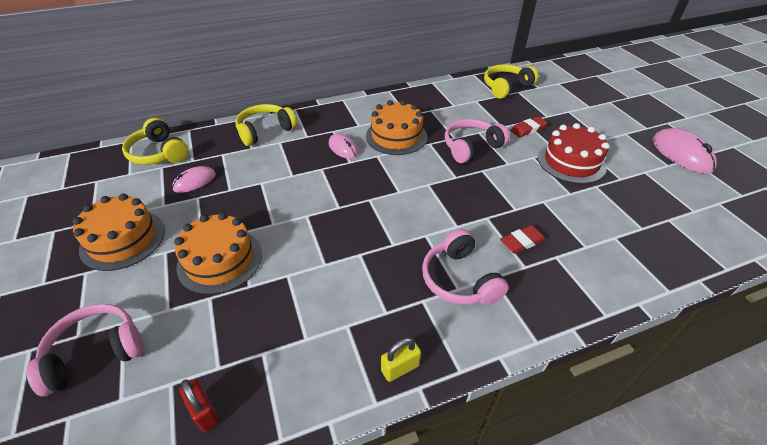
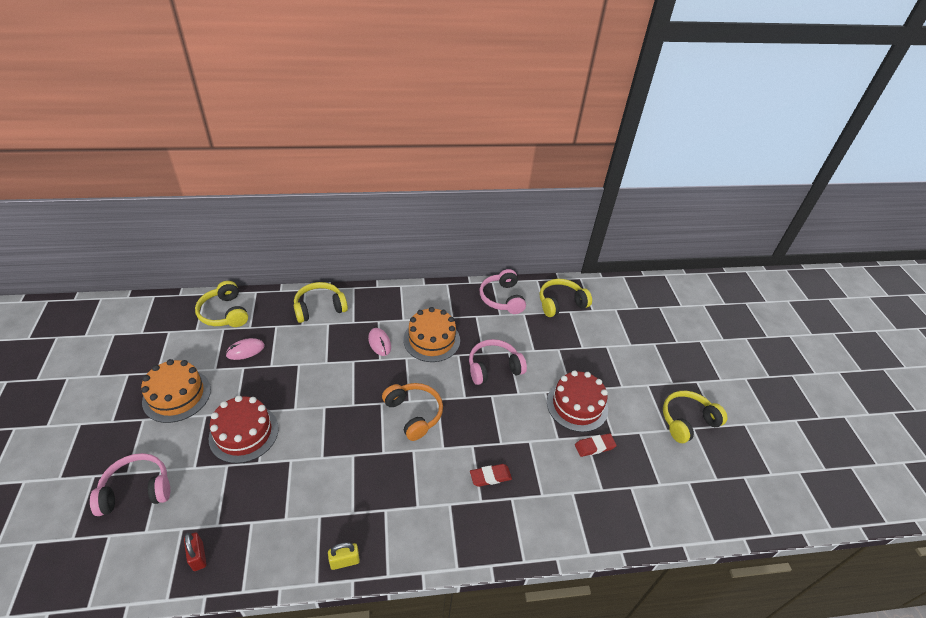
camera: 10 degrees right, 0 degrees up
(220, 260) = (244, 433): orange cake -> red cake
(410, 202) = (414, 414): none -> orange headphones
(459, 279) = (422, 498): pink headphones -> pink headphones (502, 298)
(528, 129) = (556, 359): red eraser -> red eraser (594, 446)
(681, 154) = (687, 421): pink mouse -> yellow headphones

